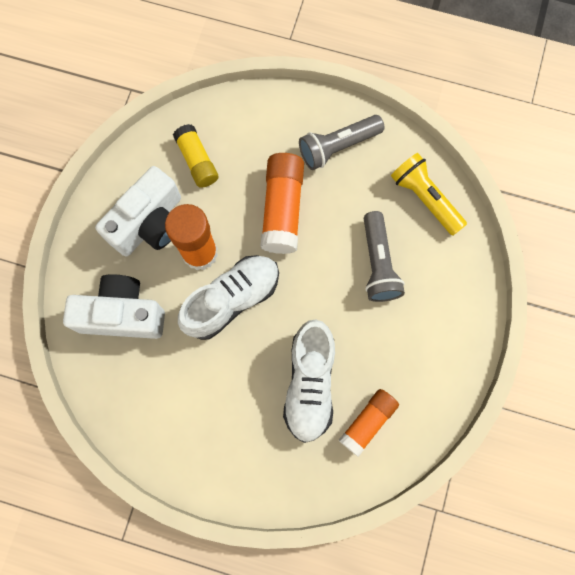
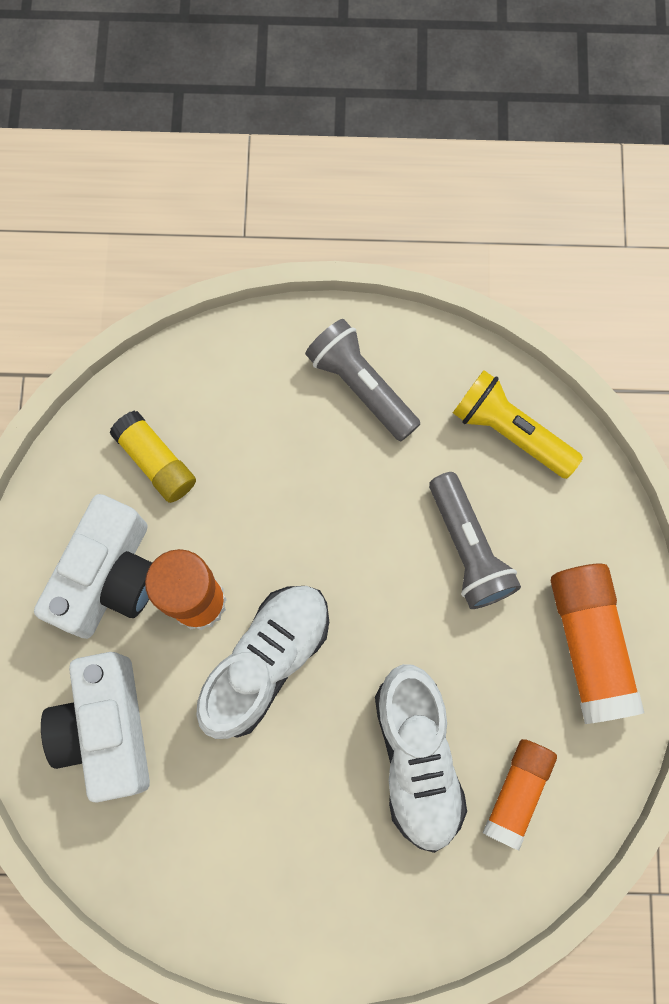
camera: 15 degrees left, 0 degrees up
(122, 314) = (107, 728): white camera -> white camera turned 90 degrees counterclockwise
(282, 209) = (304, 502): orange glue stick -> orange glue stick (588, 644)
(337, 147) = (361, 386): grey flashlight -> grey flashlight turned 90 degrees clockwise

